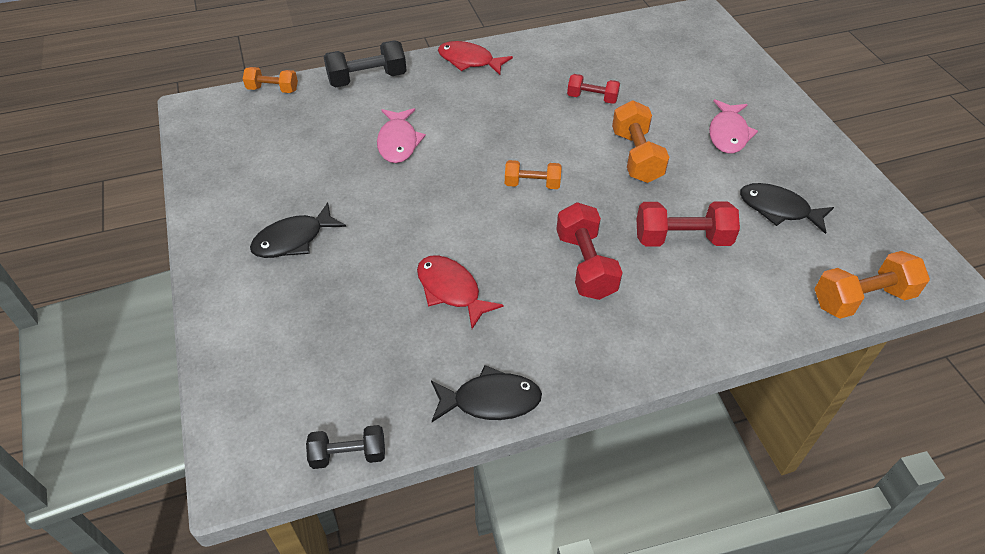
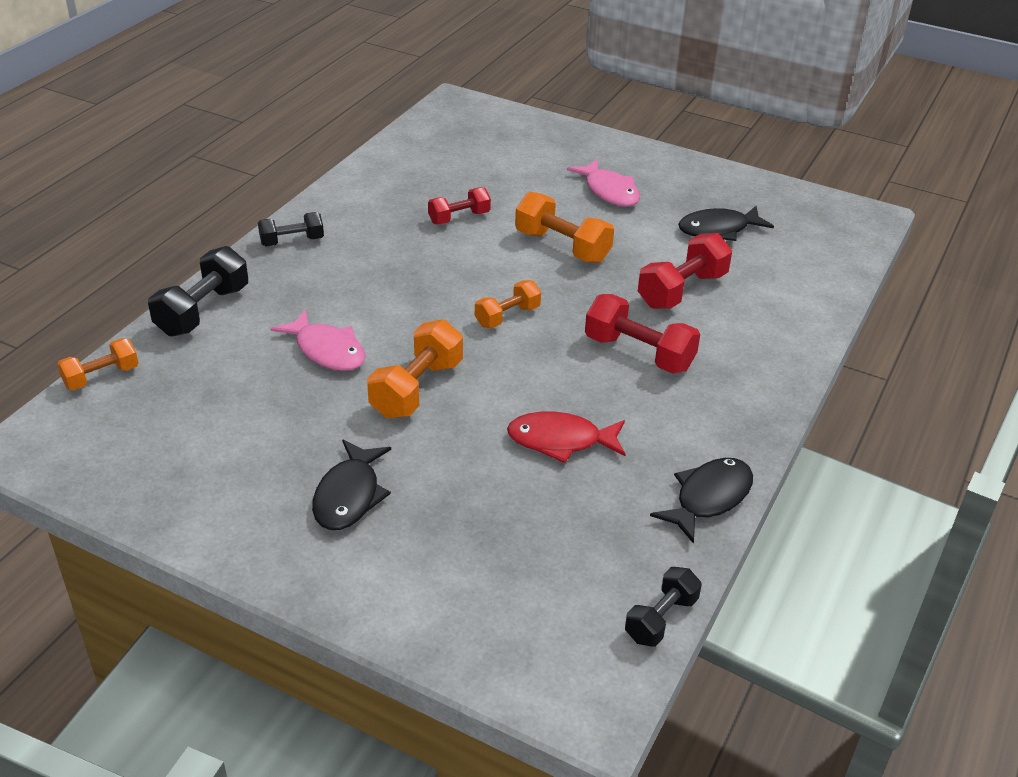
camera: 45 degrees left, 10 degrees down
(469, 61) = (292, 241): red fish -> black dumbbell
(862, 299) = (848, 261): orange dumbbell -> orange dumbbell (417, 389)

